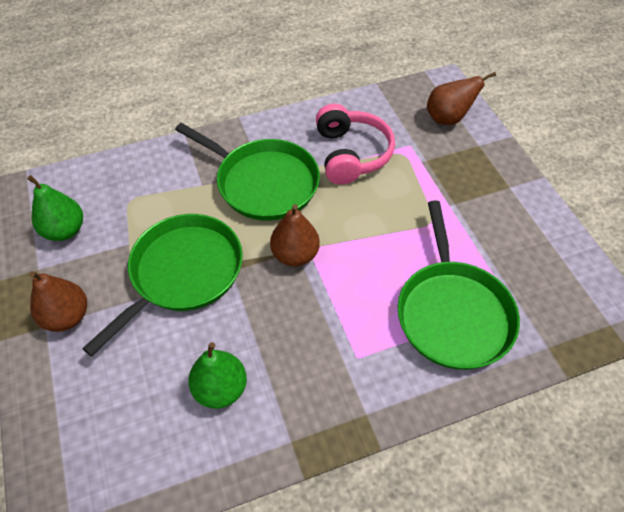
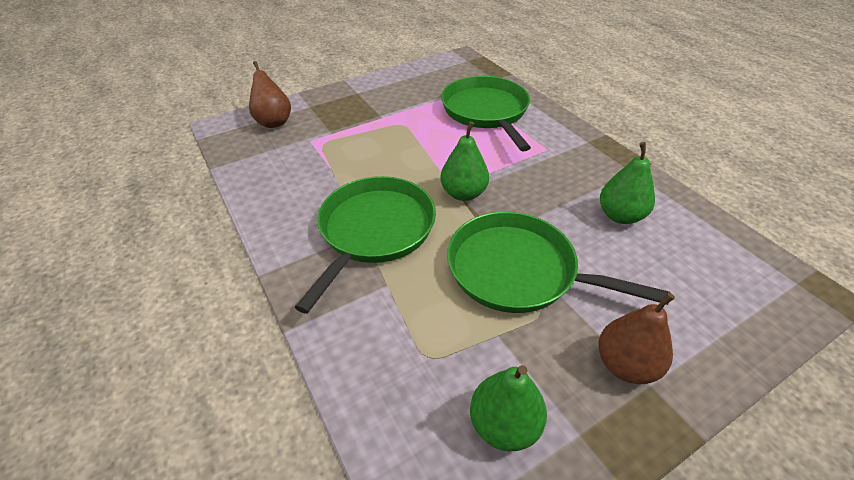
camera: 100 degrees left, 10 degrees down
(295, 255) = (463, 193): brown pear -> green pear
(351, 154) = (325, 174): pink headphones -> none
(452, 312) = (486, 112): green pan -> green pan turned 90 degrees counterclockwise

